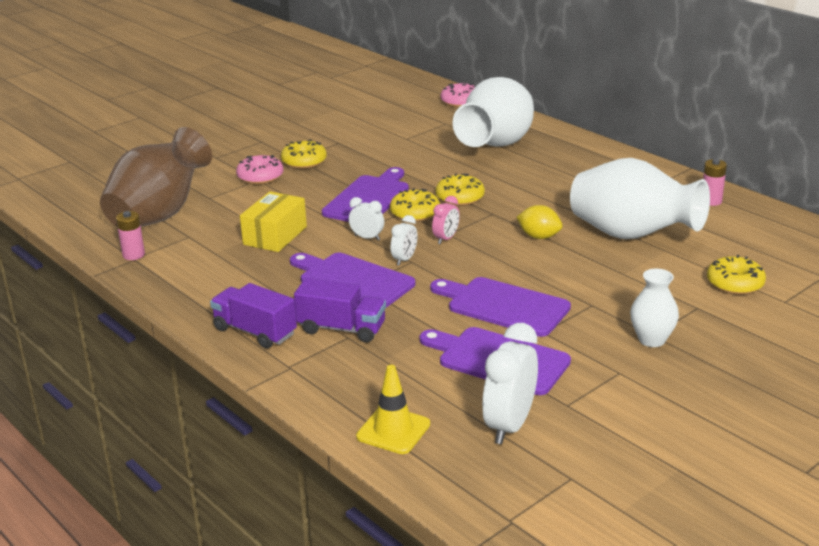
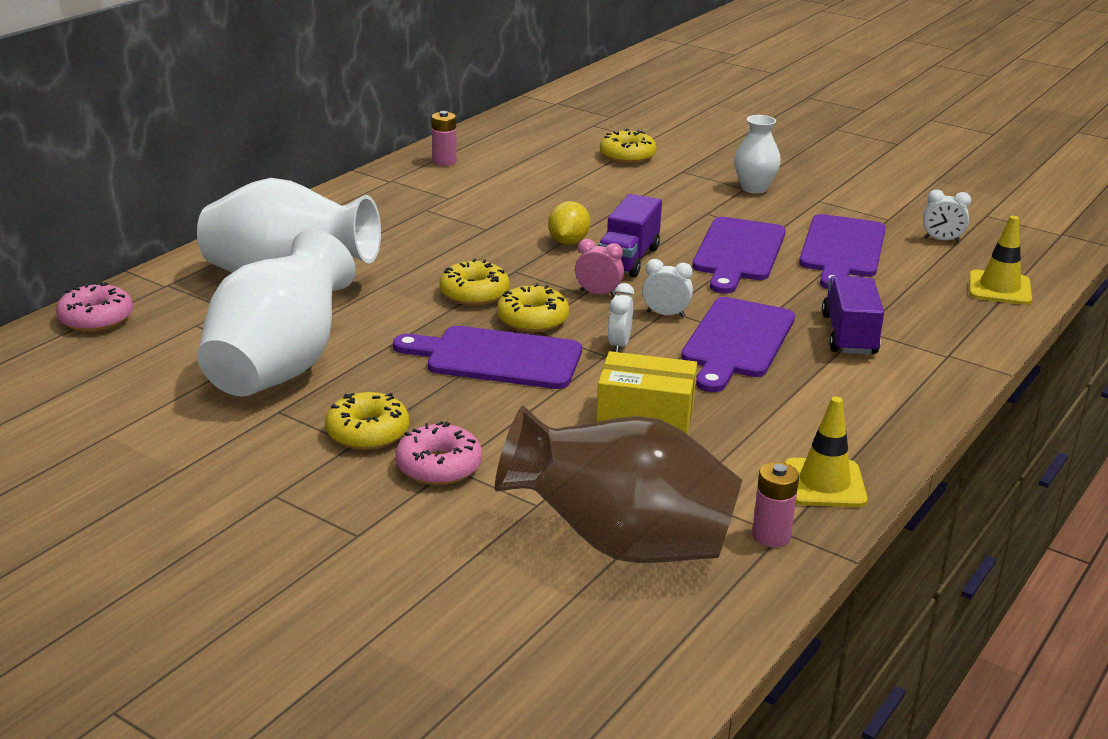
camera: 105 degrees left, 0 degrees up
(167, 280) = (824, 483): none -> yellow traffic cone
(255, 332) = (898, 388): purple truck -> purple truck (628, 259)
(509, 426) = (941, 240): white clock -> white clock, size x0.53
(632, 235) = (544, 197): white vase -> white vase (280, 367)

